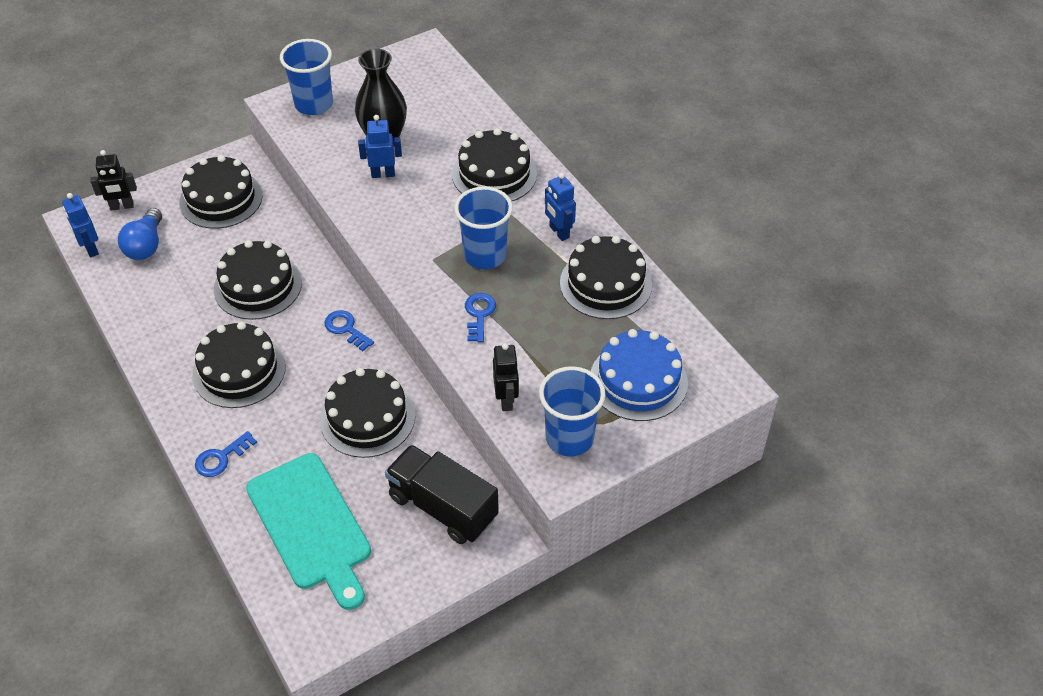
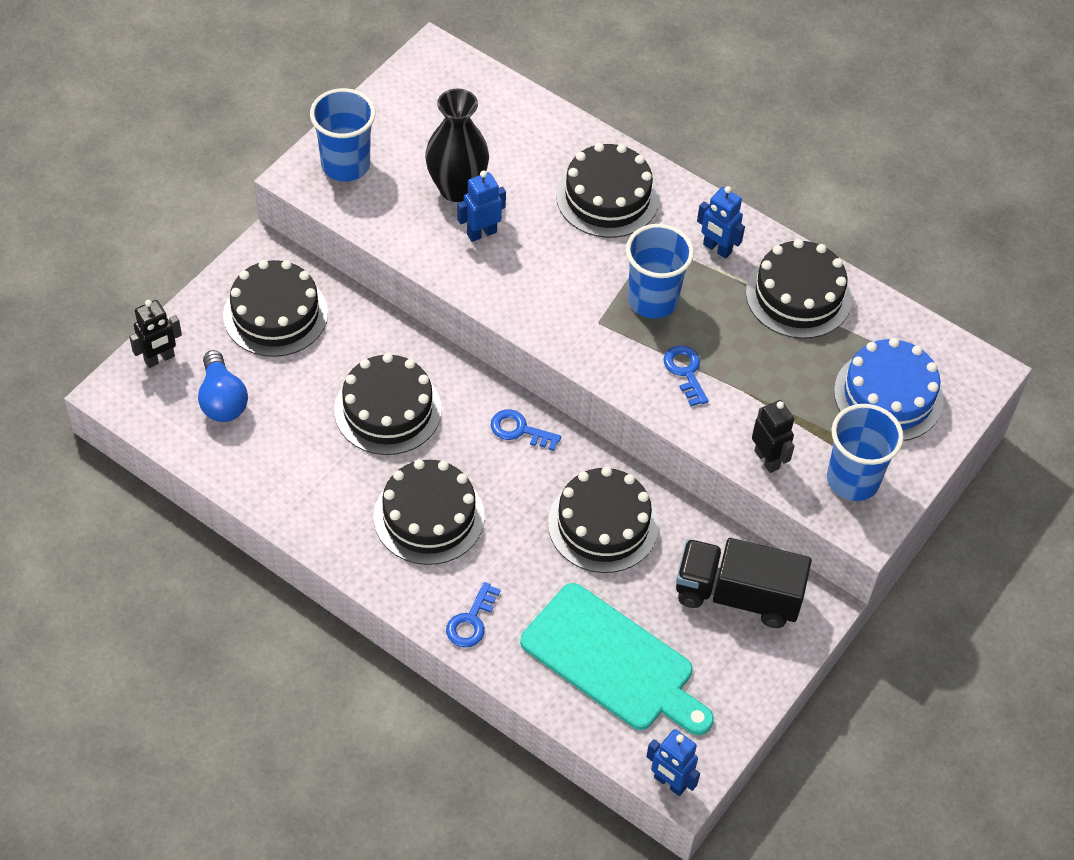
camera: 25 degrees left, 5 degrees up
(90, 249) = (157, 424): blue robot -> blue robot (669, 783)

